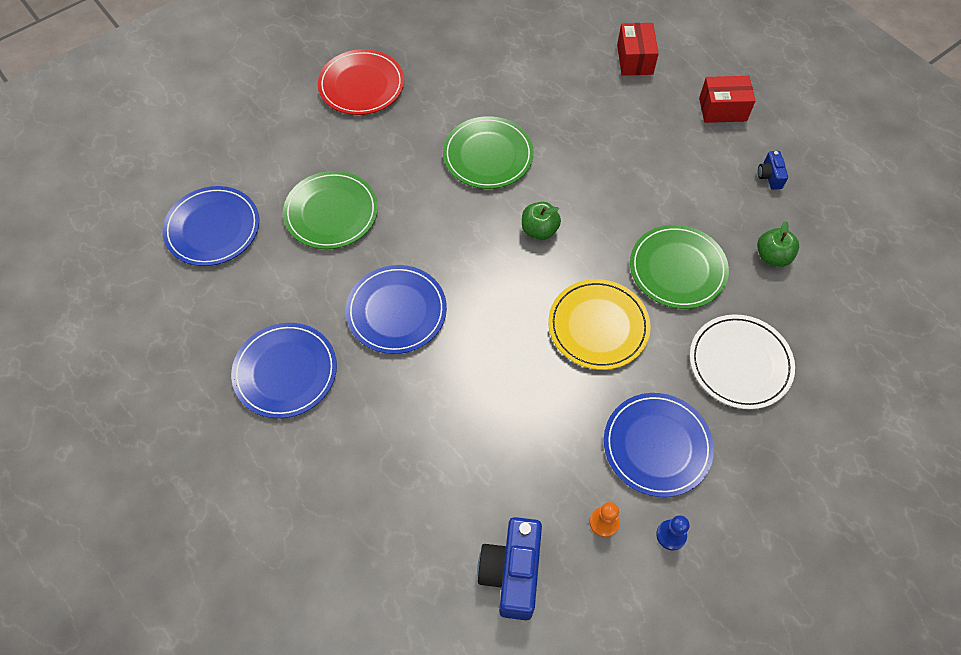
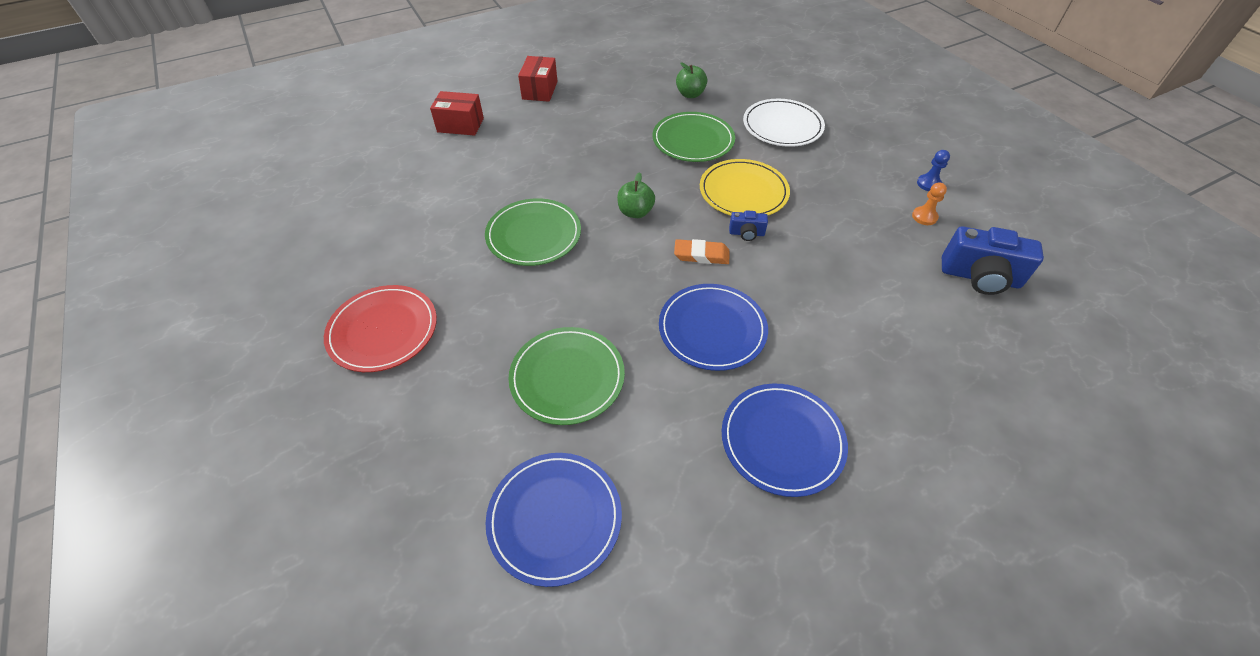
camera: 80 degrees left, 10 degrees down
(490, 294) = (701, 255): none -> orange eraser
(657, 445) = (854, 178): blue plate -> none
(769, 176) = (615, 81): blue camera -> blue camera (746, 233)

